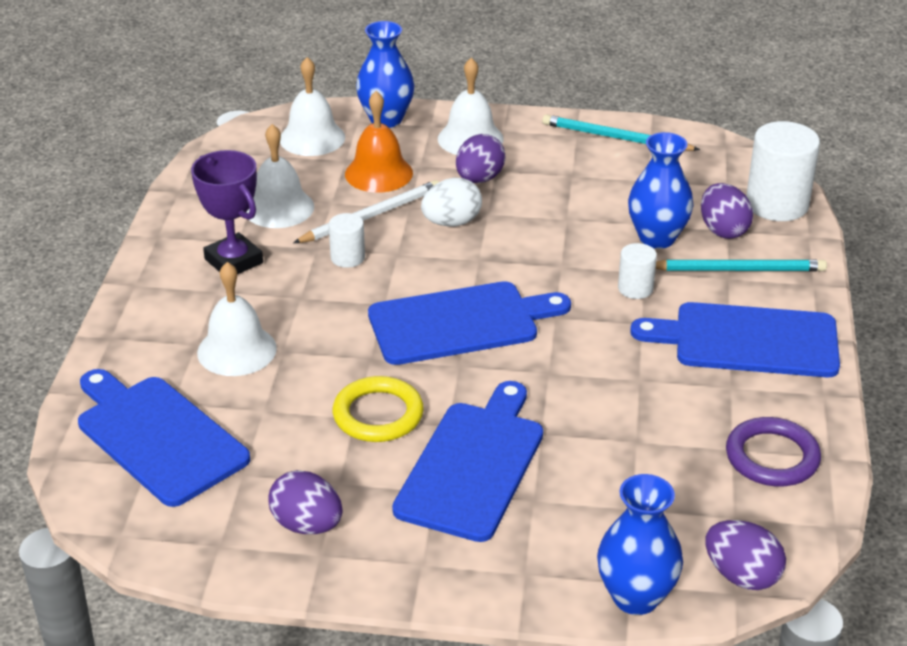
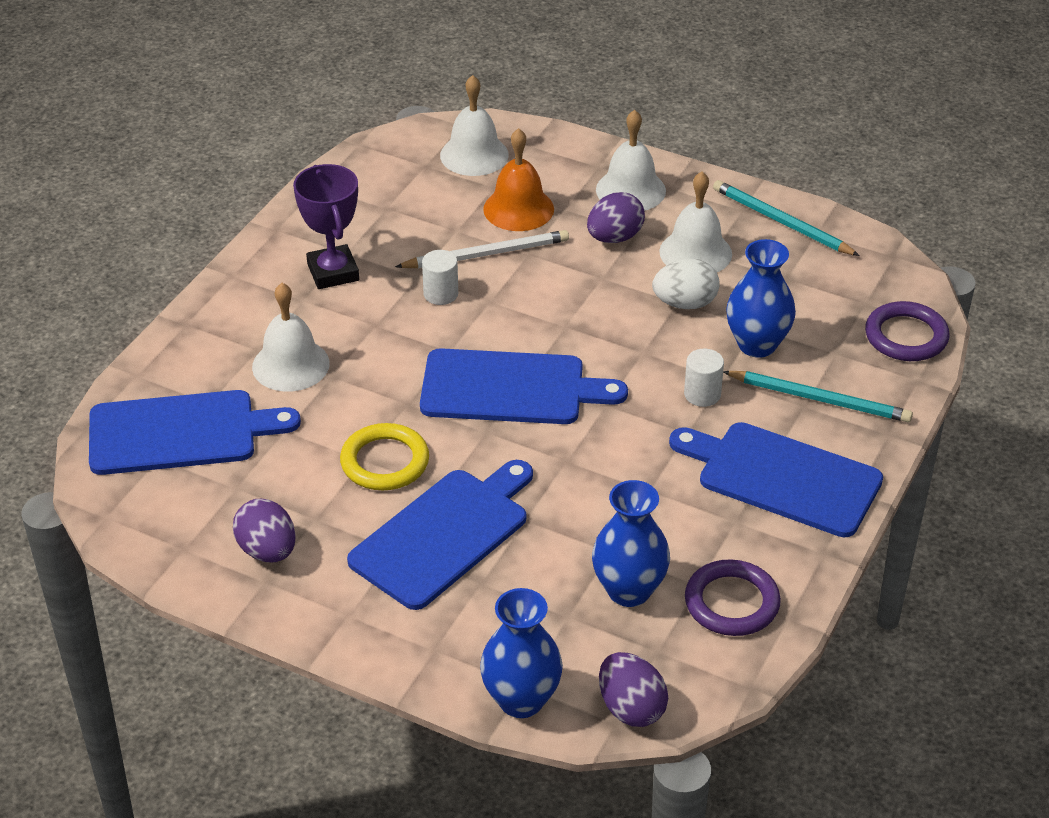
camera: 20 degrees right, 5 degrees up
(157, 437) = (180, 432): blue cutting board -> blue cutting board turned 105 degrees clockwise
(279, 208) = (403, 225): white bell -> white bell (695, 252)
(386, 119) = (558, 149): blue vase -> blue vase (629, 590)
(451, 222) = (560, 279): white egg -> white egg (685, 303)
(723, 230) = (831, 352): purple egg -> none
(777, 204) = (906, 336): white cylinder -> purple ring

